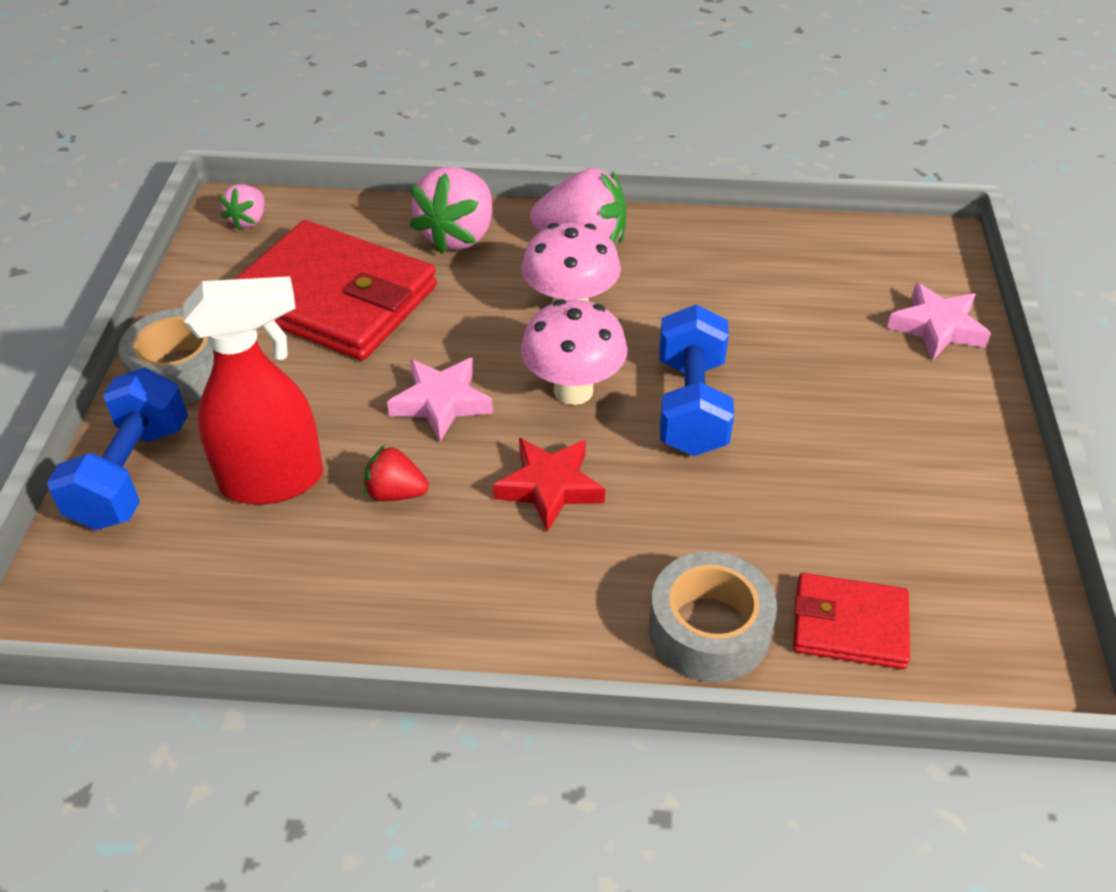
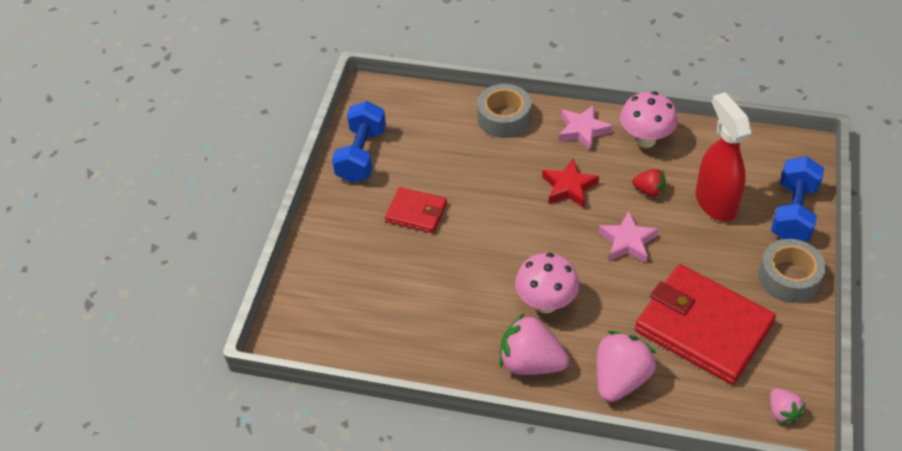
camera: 170 degrees left, 5 degrees up
(248, 220) = (782, 412): pink strawberry -> pink strawberry turned 135 degrees clockwise
(273, 481) = (715, 202): red spray bottle -> red spray bottle turned 75 degrees clockwise
(573, 391) = (550, 243): pink mushroom -> pink mushroom (645, 139)
(691, 406) = (484, 227): blue dumbbell -> blue dumbbell (361, 155)
(849, 625) = (442, 115): red wallet -> red wallet (416, 212)
(937, 328) = (320, 267): pink star -> pink star (582, 130)

